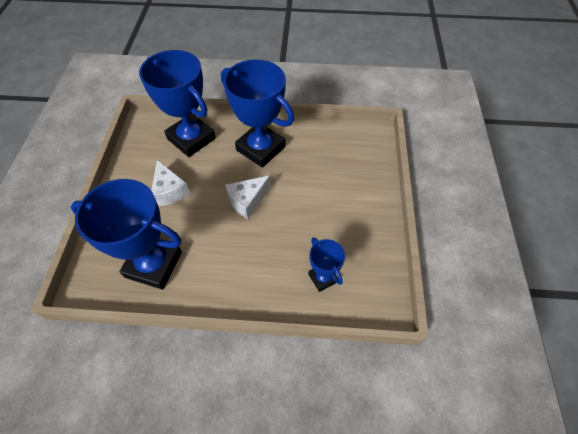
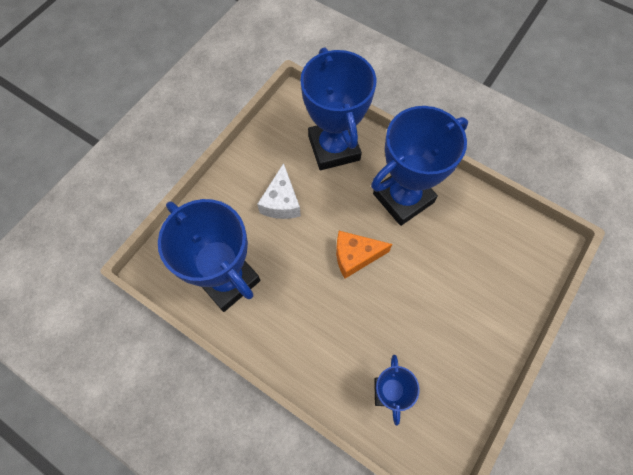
camera: 30 degrees right, 10 degrees up
(247, 200) = (355, 256): white cheese -> orange cheese
(260, 148) = (403, 198): blue trophy -> blue trophy turned 75 degrees clockwise

